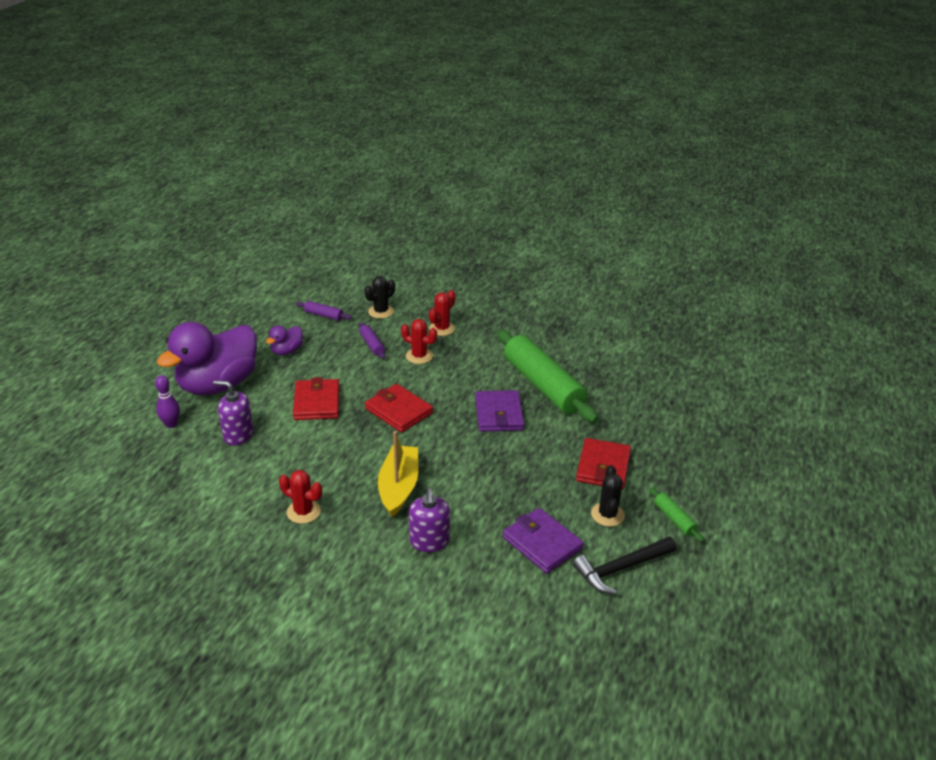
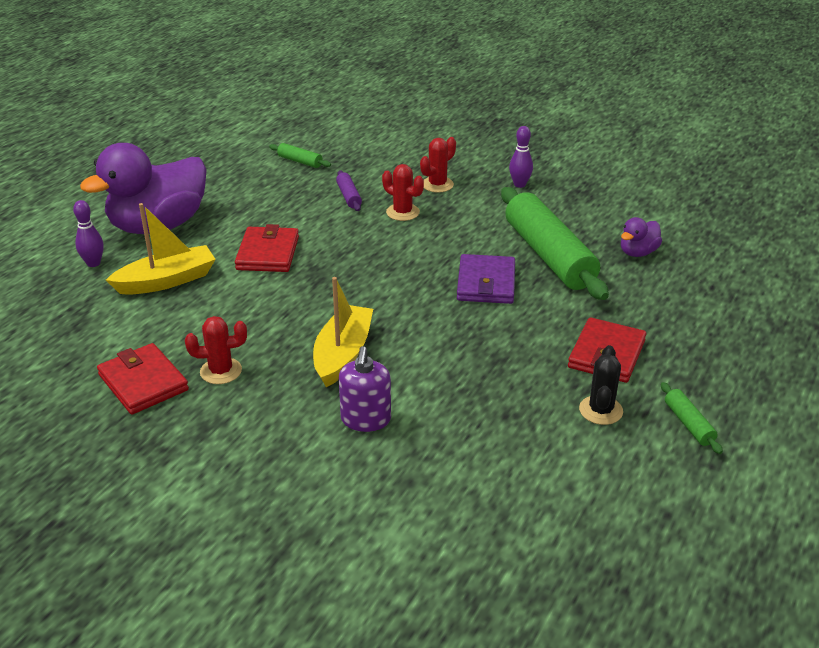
camera: 10 degrees right, 0 degrees up
(238, 435) = (166, 281): purple soap dispenser -> yellow boat
(287, 351) = (247, 196): purple duck -> purple duck (638, 252)
(303, 512) = (221, 371): red cactus -> red cactus turned 45 degrees counterclockwise
(324, 315) = (300, 161): purple rolling pin -> green rolling pin
(381, 311) = (368, 162): black cactus -> none
(399, 411) = (363, 270): red wallet -> red wallet (143, 382)
(507, 323) = (519, 184): none -> purple bowling pin
(542, 543) = (508, 435): purple wallet -> none
(621, 568) = (606, 476): black hammer -> none

